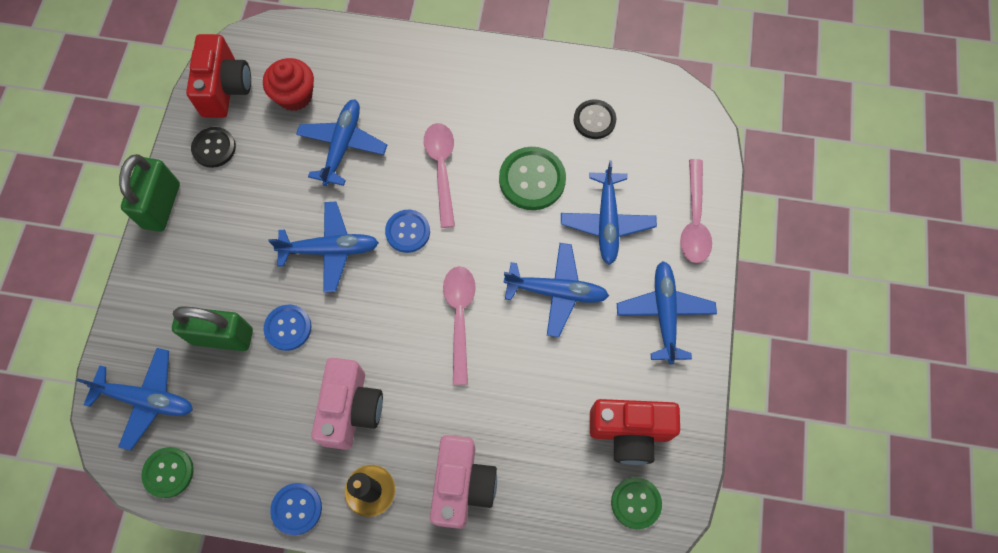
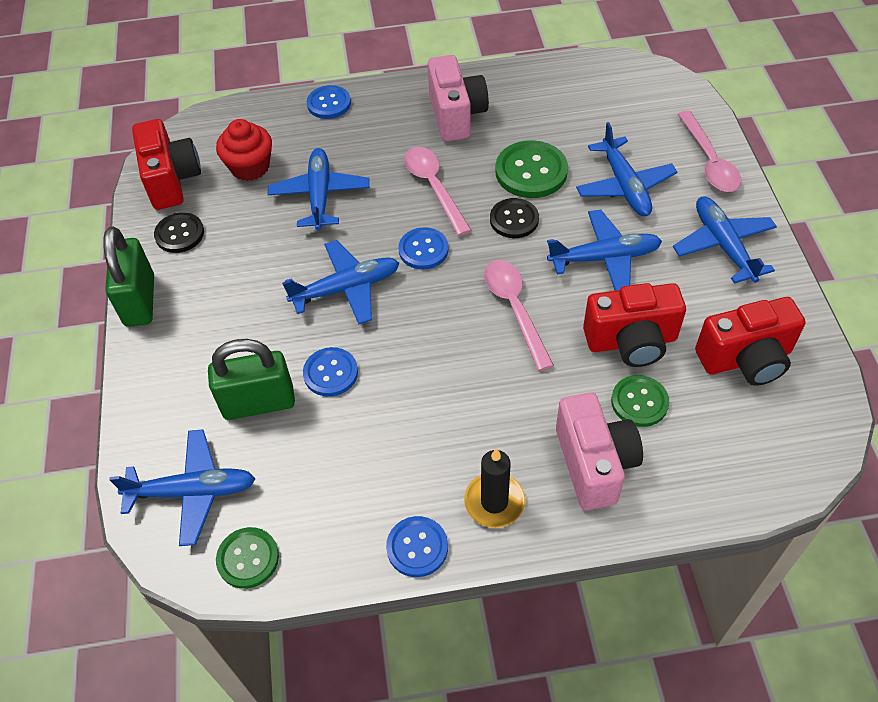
camera: 15 degrees left, 15 degrees down
(351, 409) = (436, 429): pink camera -> pink camera (456, 115)
(386, 47) = (329, 103): none -> blue button
(542, 382) = (631, 341): none -> red camera
(594, 120) = (568, 108): black button -> black button (514, 219)
(636, 503) = (788, 422): green button -> green button (639, 402)

